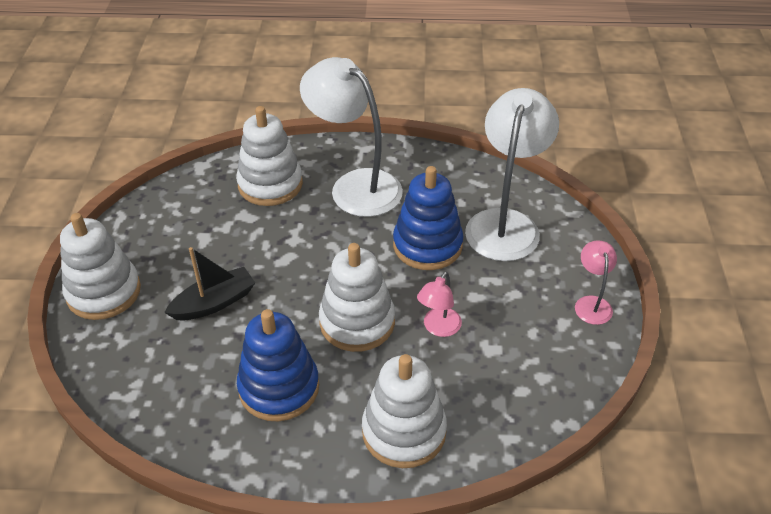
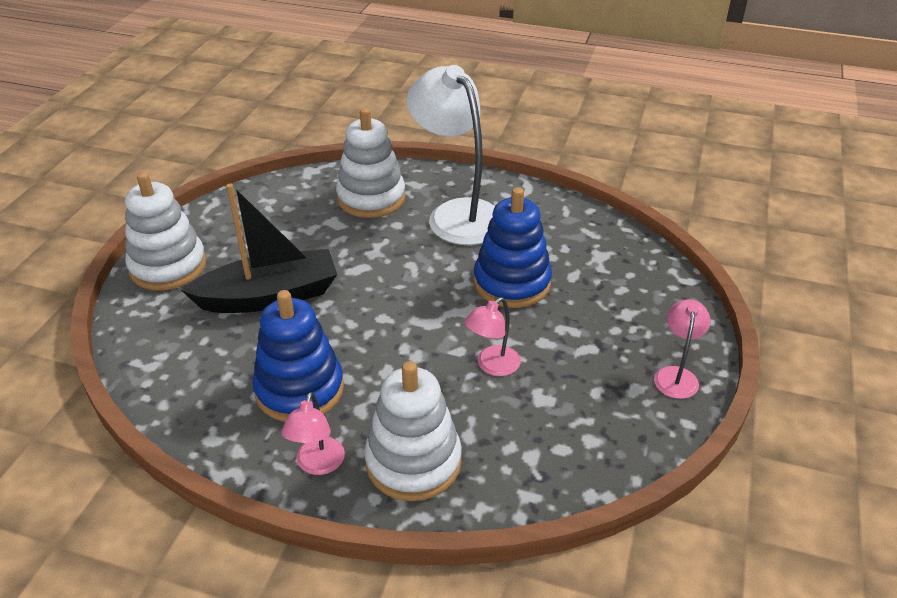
camera: 15 degrees right, 5 degrees down
(214, 303) = (269, 296): black boat -> black boat, size x1.52
(323, 454) = (318, 465): none -> pink lamp
(357, 322) = (407, 343): white stacking toy -> none
(505, 223) = (606, 277): white lamp -> none

